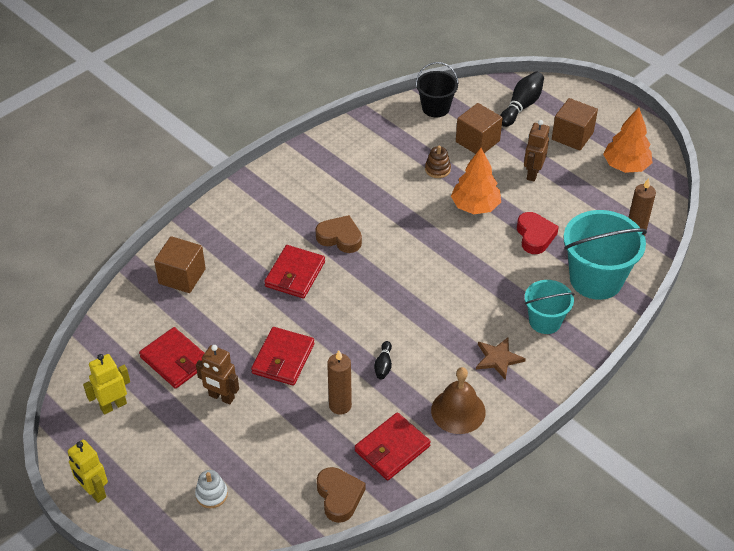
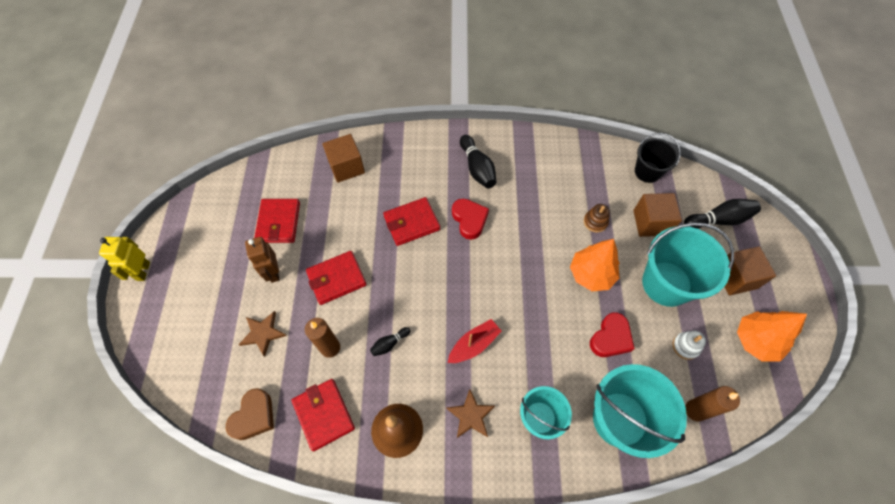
camera: 45 degrees right, 15 degrees up
(113, 405) = (215, 222): yellow robot -> none
(211, 494) = (192, 336): white stacking toy -> white stacking toy (685, 346)
(271, 442) = (263, 333): none -> brown star
(300, 197) = (477, 168): none -> black bowling pin
(340, 238) = (469, 220): brown heart -> red heart
(392, 449) = (324, 414): red wallet -> red wallet turned 60 degrees clockwise
(446, 315) = (474, 344): none -> red boat
(532, 173) = (666, 284): brown robot -> turquoise bucket

